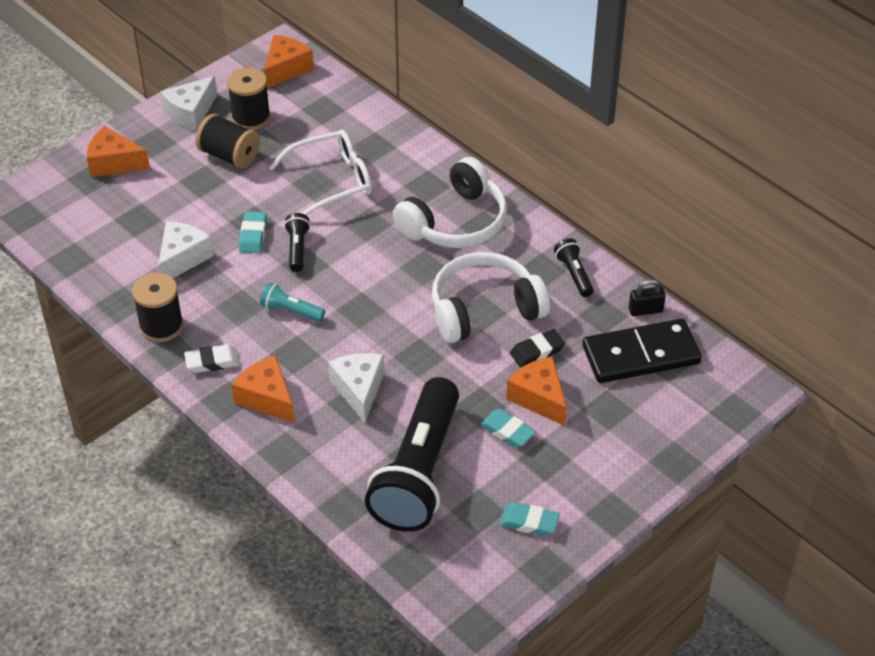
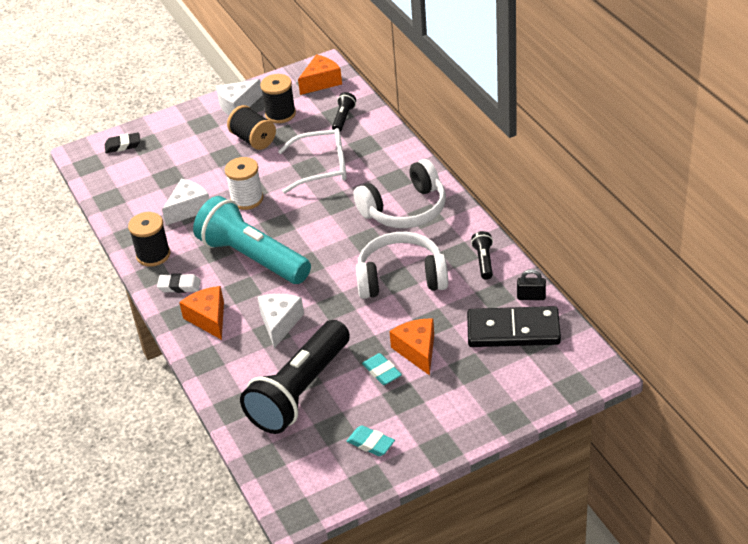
camera: 20 degrees right, 5 degrees down
(114, 163) = (167, 135): orange cheese -> none
(253, 235) = (247, 199): turquoise eraser -> white spool
(291, 311) = (252, 258): turquoise flashlight -> turquoise flashlight, size x2.45
(297, 248) = (276, 213): black flashlight -> black flashlight (343, 118)
(537, 351) = (430, 315): black eraser -> black eraser (123, 145)

